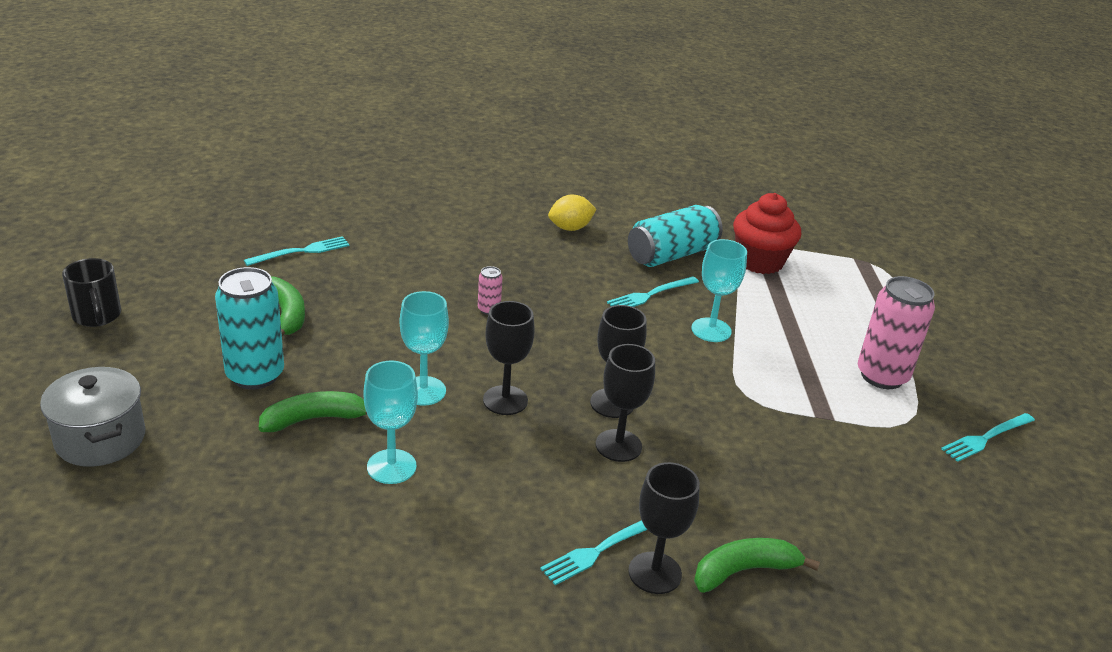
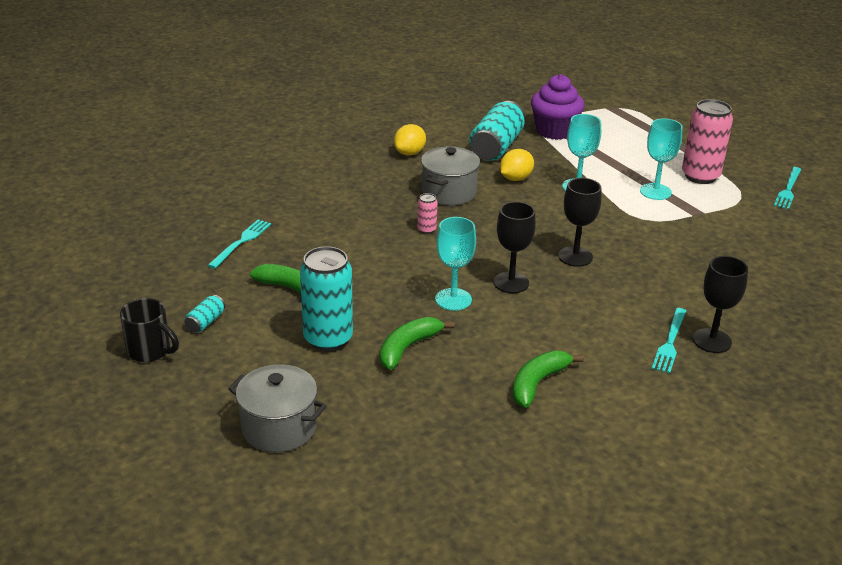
camera: 30 degrees left, 0 degrees up
(174, 311) = (205, 322): none -> turquoise can
(391, 466) = (494, 353): turquoise goblet -> turquoise goblet (655, 192)
(560, 281) = (449, 192): none -> grey pot
(618, 445) = (609, 280): black goblet -> none
(651, 294) = (515, 178): turquoise fork -> yellow lemon
(744, 571) = (753, 317): green banana -> green banana (538, 383)
(759, 261) = (554, 131): red cupcake -> purple cupcake

